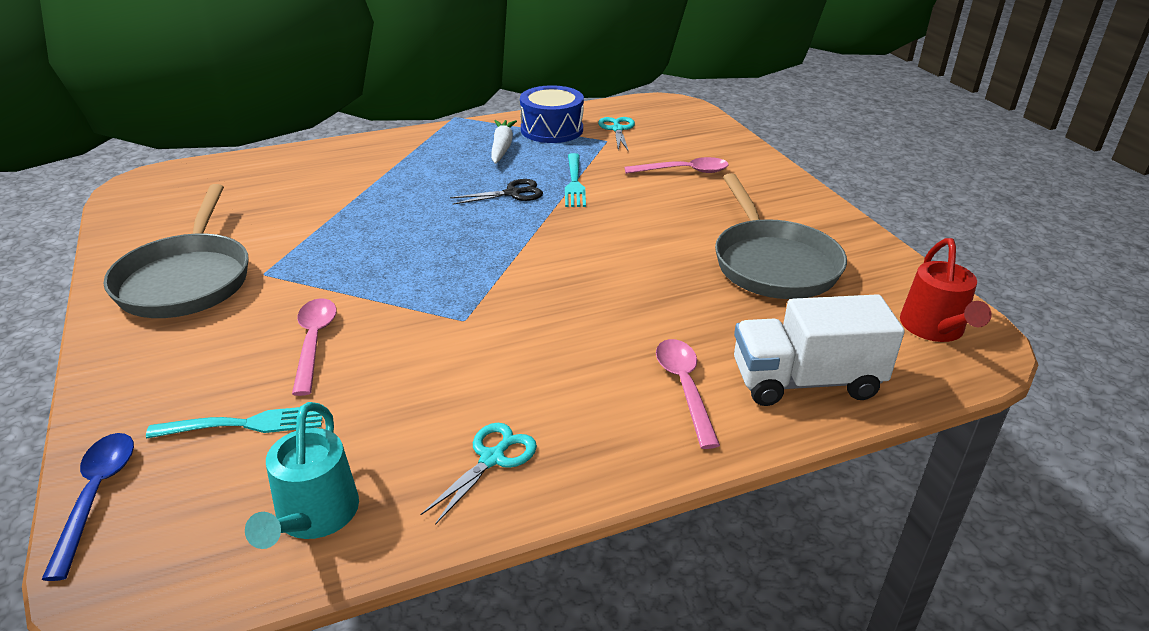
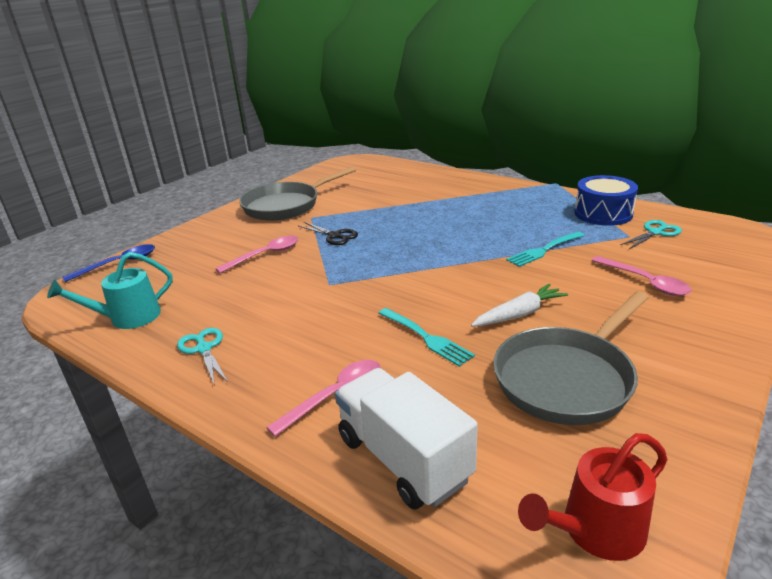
camera: 60 degrees right, 5 degrees down
(244, 425) = (186, 270): turquoise fork -> turquoise fork (425, 337)
(492, 458) = (204, 349): turquoise scissors -> turquoise scissors turned 120 degrees counterclockwise
(502, 147) = (545, 210): white carrot -> white carrot (519, 314)
(512, 193) = (492, 238): black scissors -> black scissors (334, 236)

